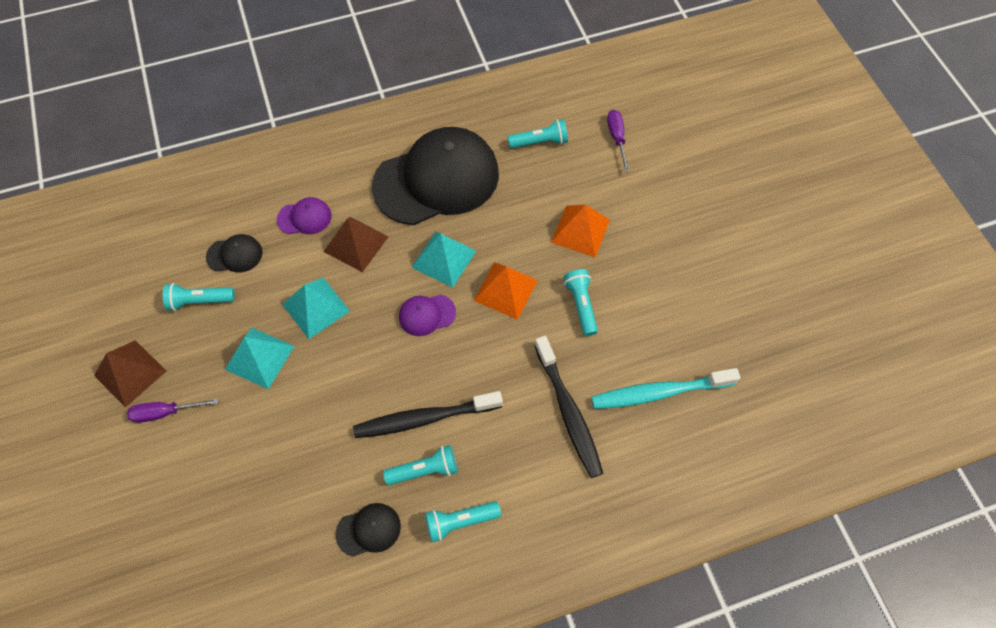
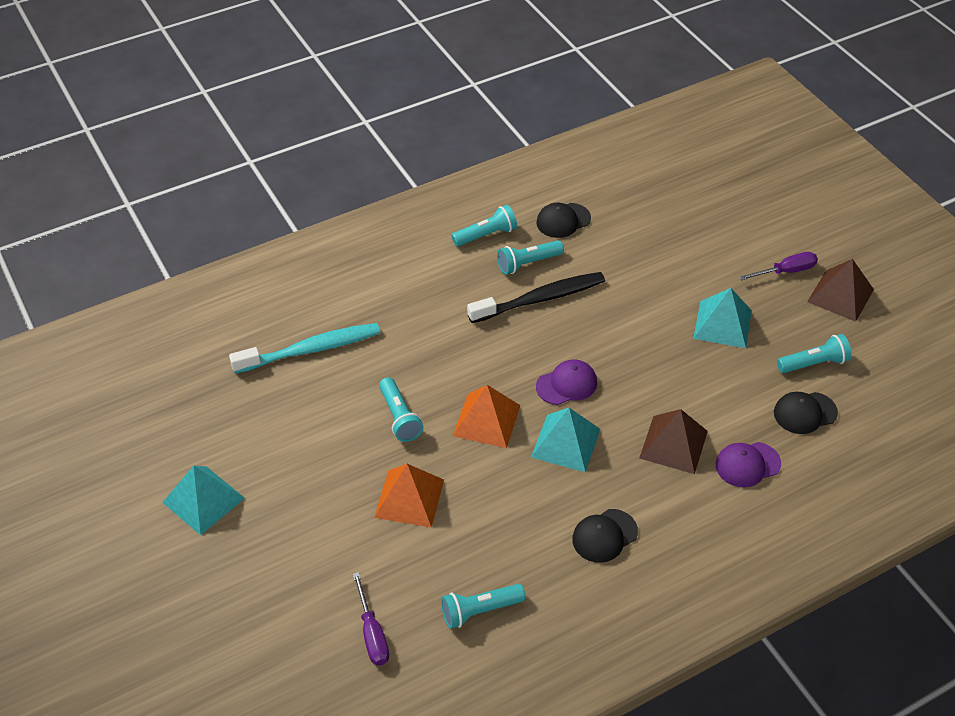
camera: 170 degrees right, 15 degrees down
(316, 307) = (688, 374): turquoise pyramid -> turquoise pyramid (203, 500)
(436, 179) = (604, 536): black cap -> black cap, size x0.41
(568, 411) = (401, 323): black toothbrush -> none

